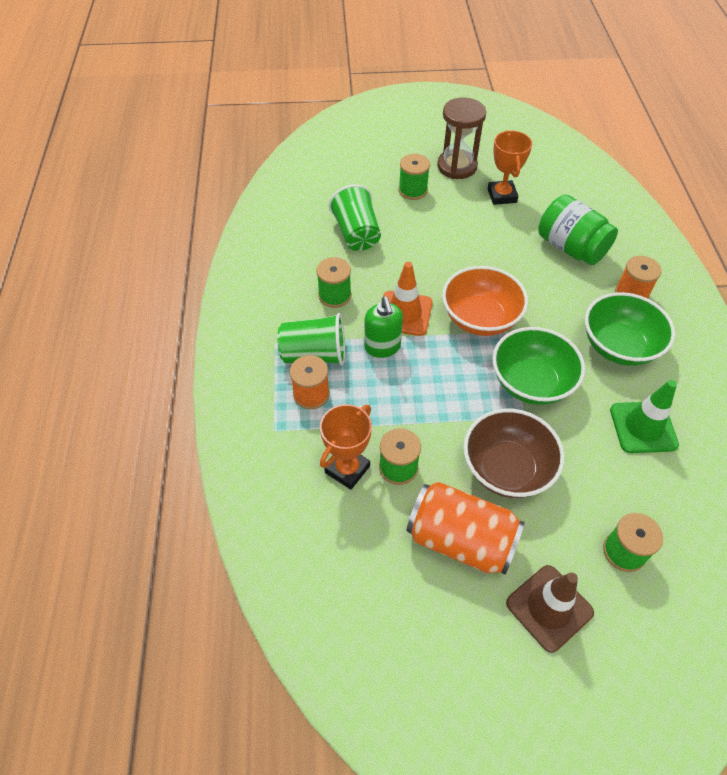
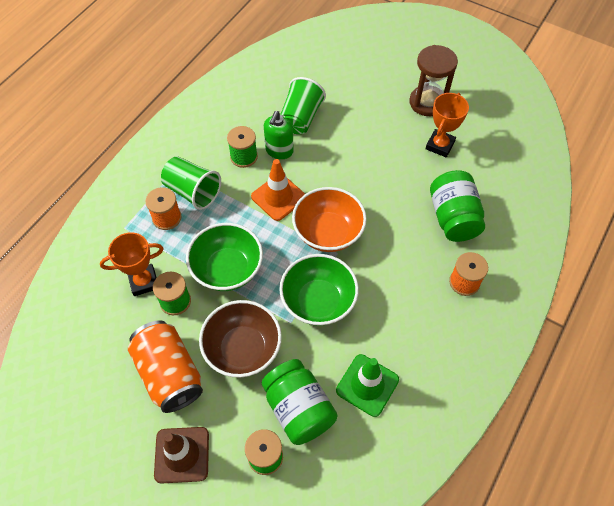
camera: 35 degrees right, 5 degrees up
(382, 347) = (241, 213): green soap dispenser -> green soap dispenser (279, 151)
(413, 190) = (374, 105): green spool -> none
(609, 488) = (298, 409): none -> green jar
(619, 346) = (411, 315): green bowl -> green bowl (227, 269)

